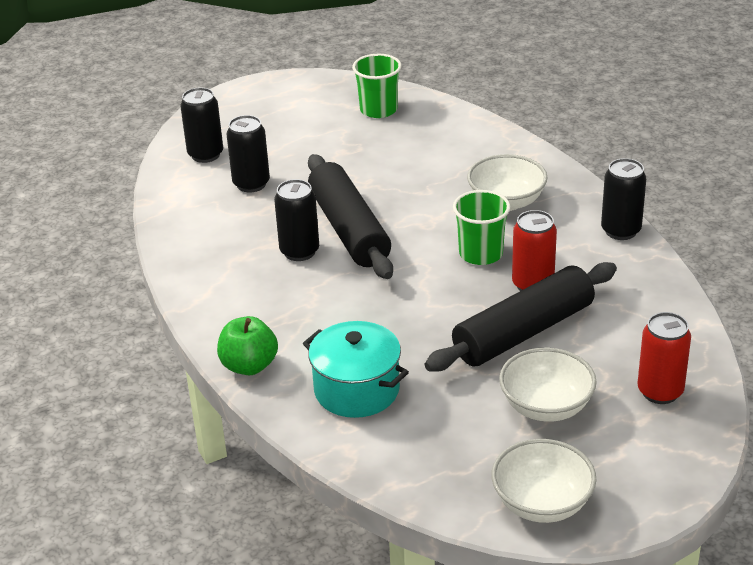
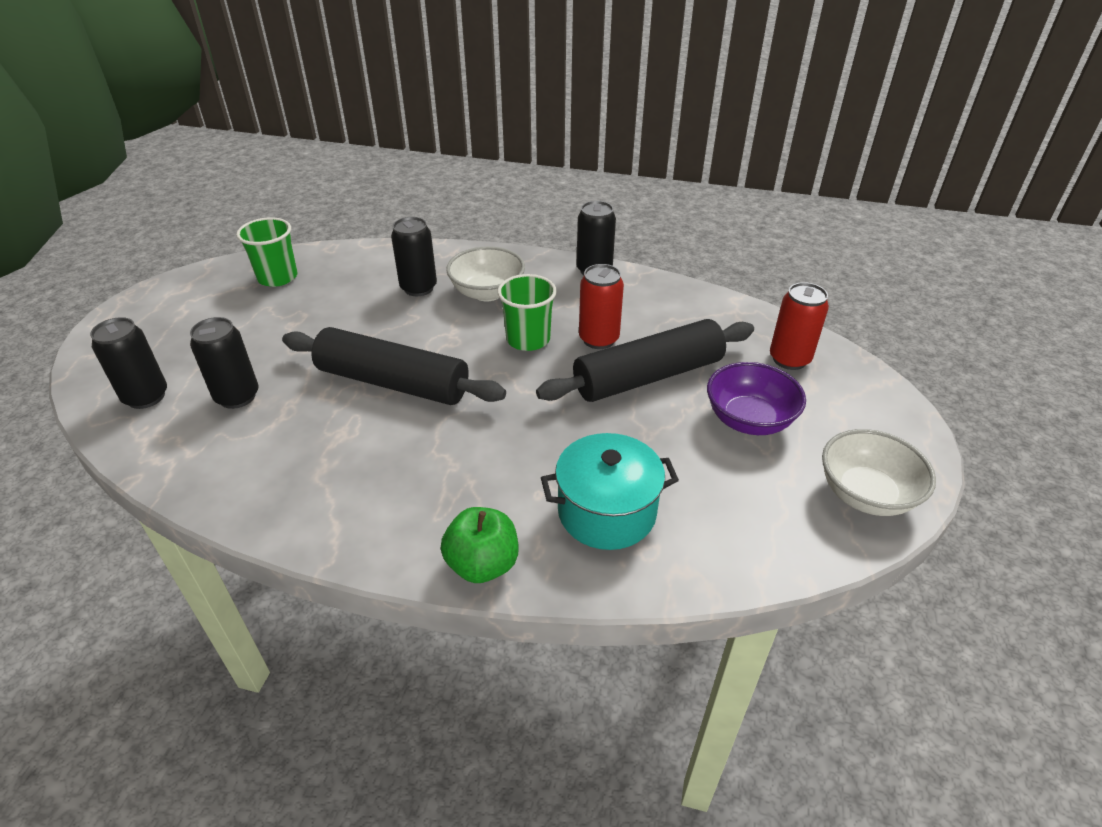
camera: 50 degrees left, 5 degrees up
(299, 251) = (374, 427): black can -> black can (418, 288)
(524, 332) = (648, 377): black rolling pin -> black rolling pin turned 60 degrees clockwise
(546, 406) = (749, 420): white bowl -> purple bowl

